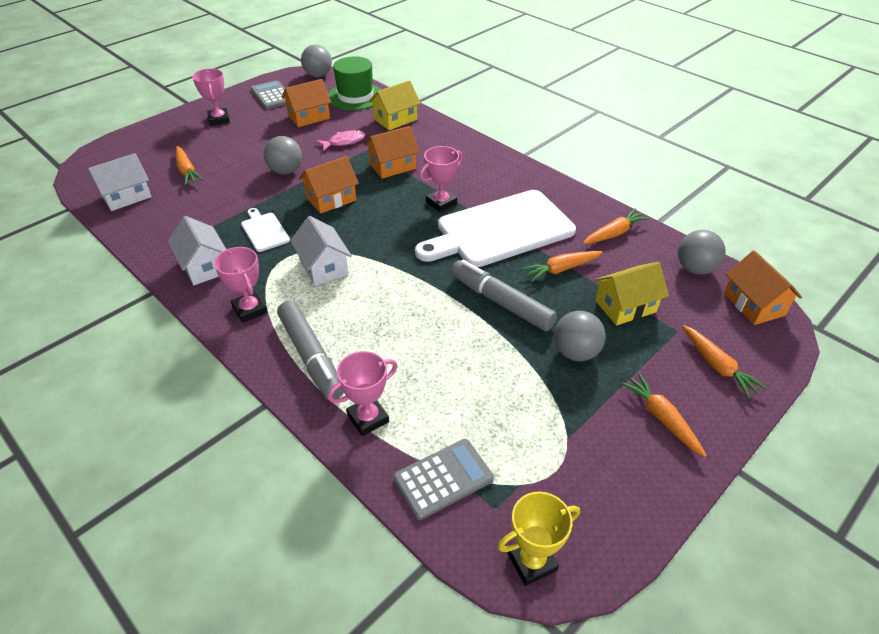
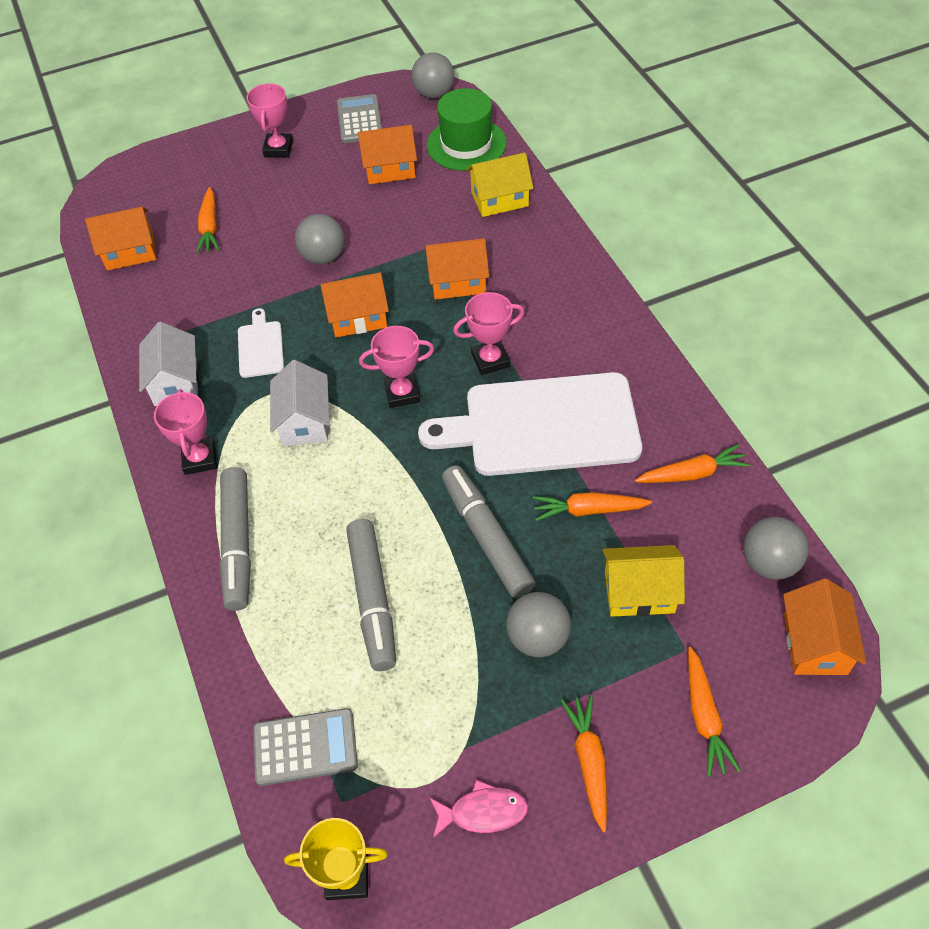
camera: 25 degrees right, 10 degrees up
(126, 196) = (130, 252): white house -> orange house
(344, 142) = (415, 224): pink fish -> pink fish (483, 812)
(368, 418) = (262, 645): pink trophy -> pink trophy (402, 393)
(440, 363) = (373, 599): none -> grey marker

